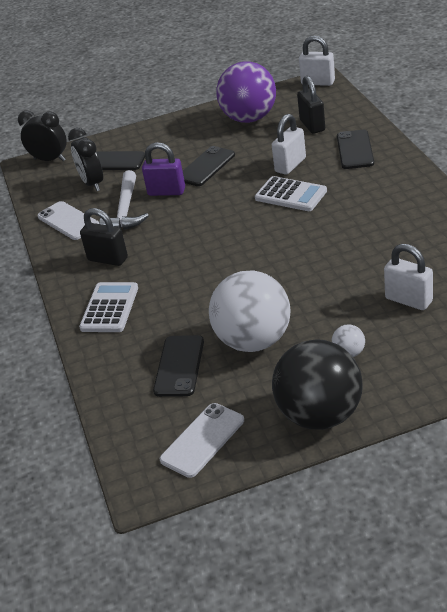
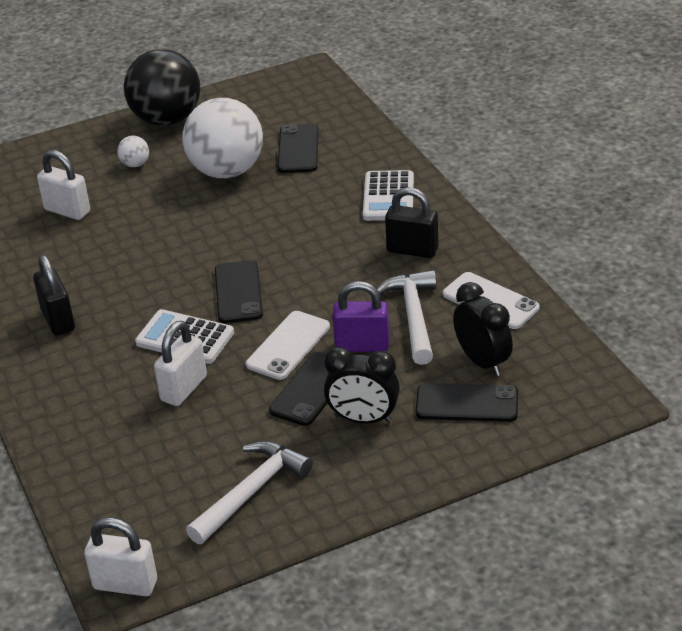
camera: 170 degrees right, 0 degrees up
(49, 160) = (579, 411): black clock -> black clock (363, 419)
(202, 440) = (266, 100): white phone -> white phone (288, 345)
(249, 118) = (251, 492): purple ball -> white hammer
(312, 125) = (145, 470): black padlock -> black padlock (58, 320)
(355, 150) = (86, 415): black phone -> black phone (238, 292)

